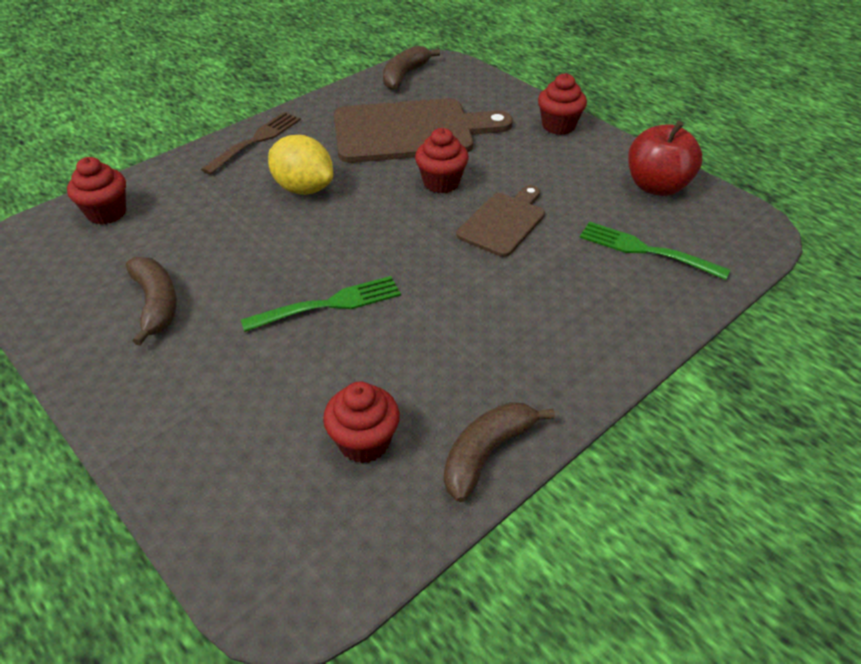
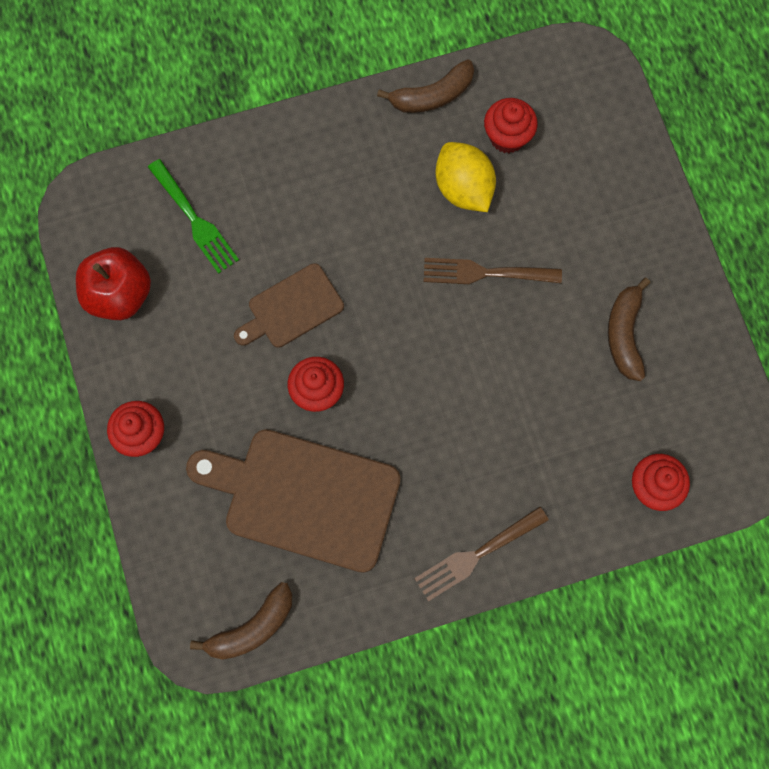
camera: 155 degrees left, 30 degrees up
(303, 188) = (454, 442): yellow lemon -> yellow lemon (463, 188)
(328, 305) = (486, 272): green fork -> brown fork

